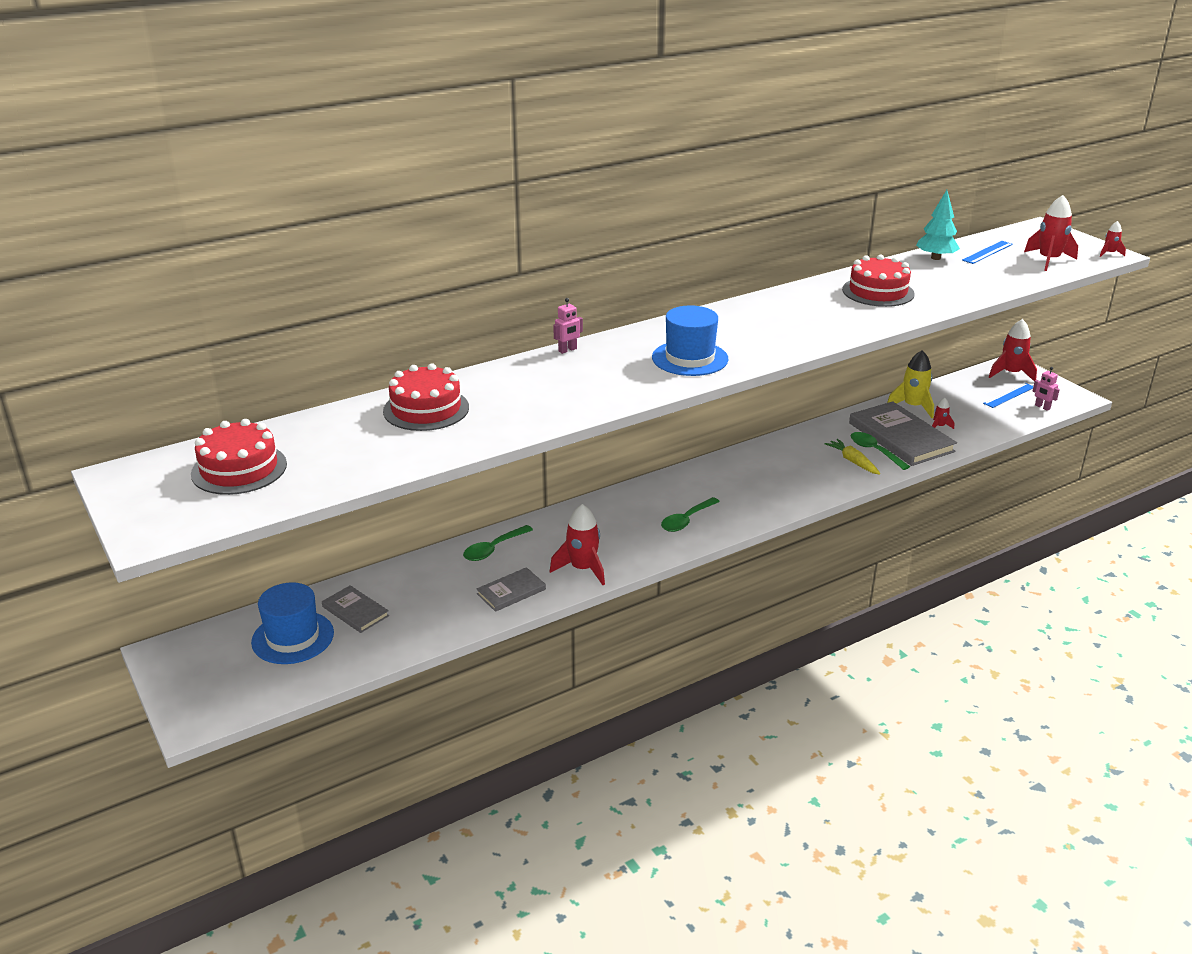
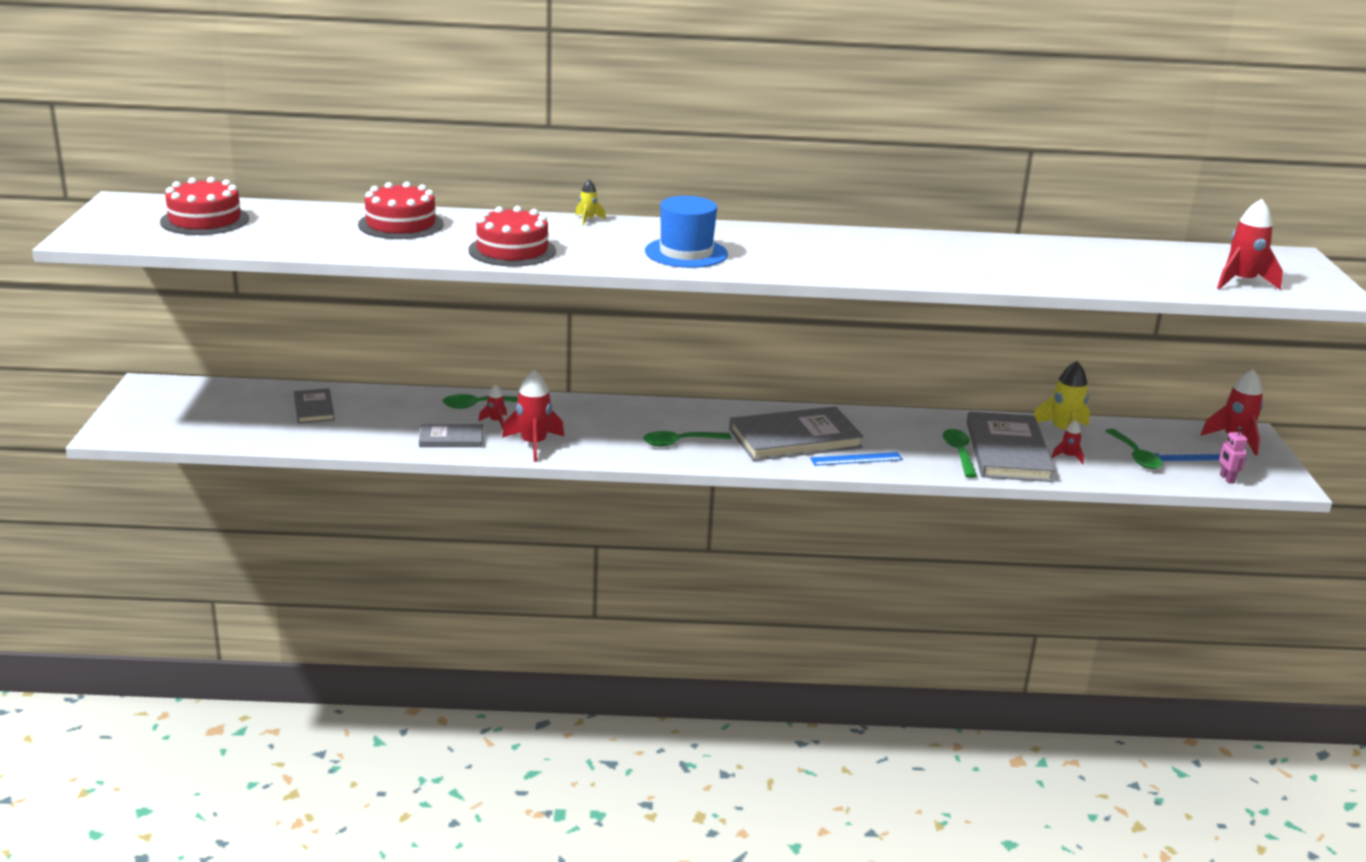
camera: 30 degrees right, 5 degrees down
(293, 637) = (246, 408): blue hat -> none
(567, 350) = (588, 220): pink robot -> yellow rocket
(759, 483) = (795, 438): none -> grey book
(853, 461) = (921, 454): yellow carrot -> none
(878, 292) = (979, 256): red cake -> red cake (512, 250)
(935, 258) = (1103, 248): turquoise tree -> none
(974, 410) = (1135, 456): none -> green spoon
(987, 252) = (1177, 258): blue ruler -> blue ruler (856, 459)
(1109, 253) = (1337, 295): red rocket -> red rocket (496, 421)

